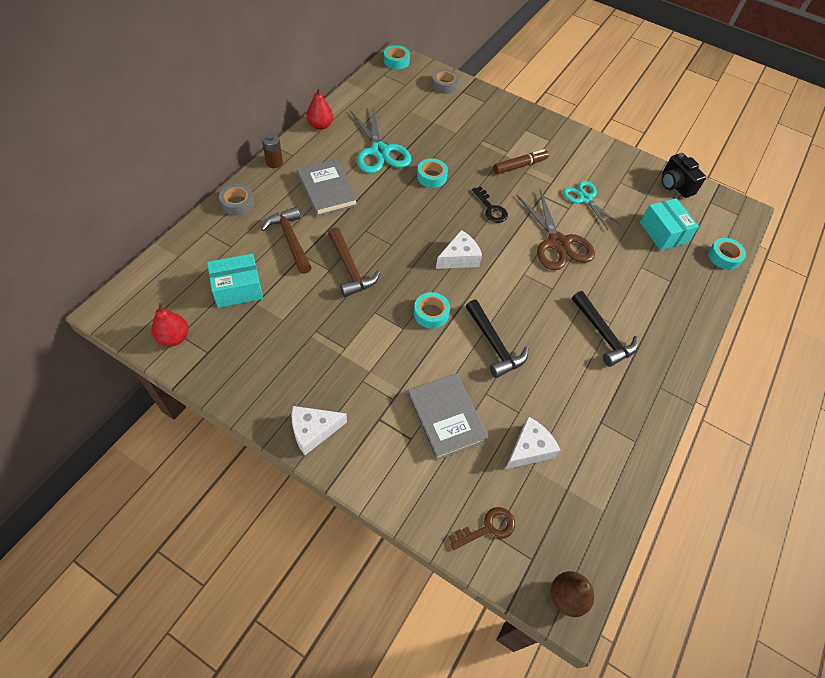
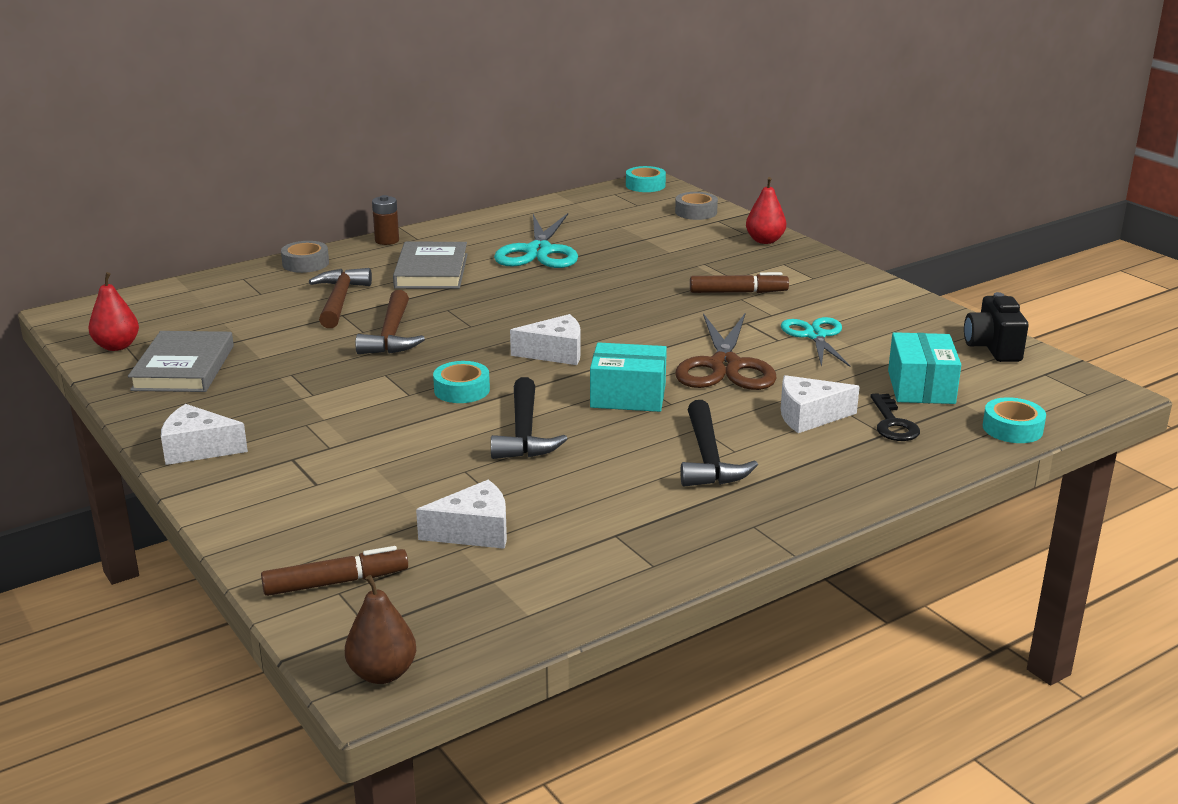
camera: 30 degrees right, 30 degrees down
(238, 289) = (232, 325): turquoise box -> turquoise box (628, 396)
(320, 125) = (480, 221): red pear -> red pear (765, 241)
(431, 177) = (591, 282): turquoise tape -> none
(446, 418) = (384, 478): grey book -> grey book (184, 368)
(488, 528) = (336, 582): brown key -> brown marker
(491, 209) = (651, 321): black key -> black key (893, 424)
(627, 277) = (809, 416): none -> white cheese

